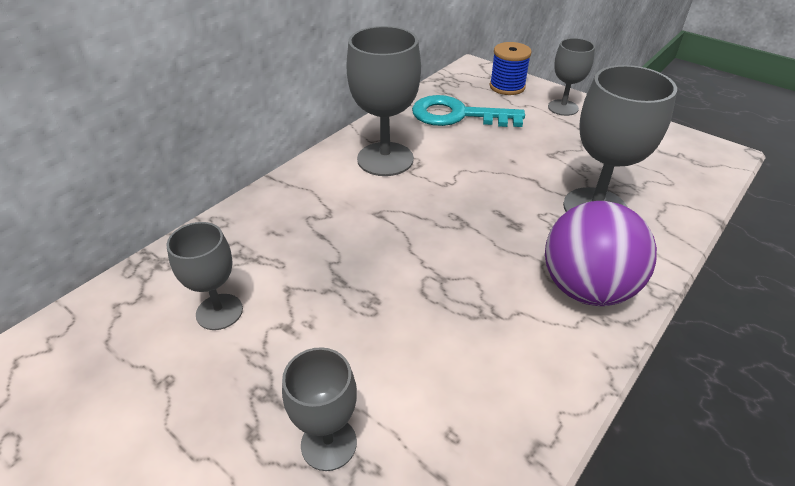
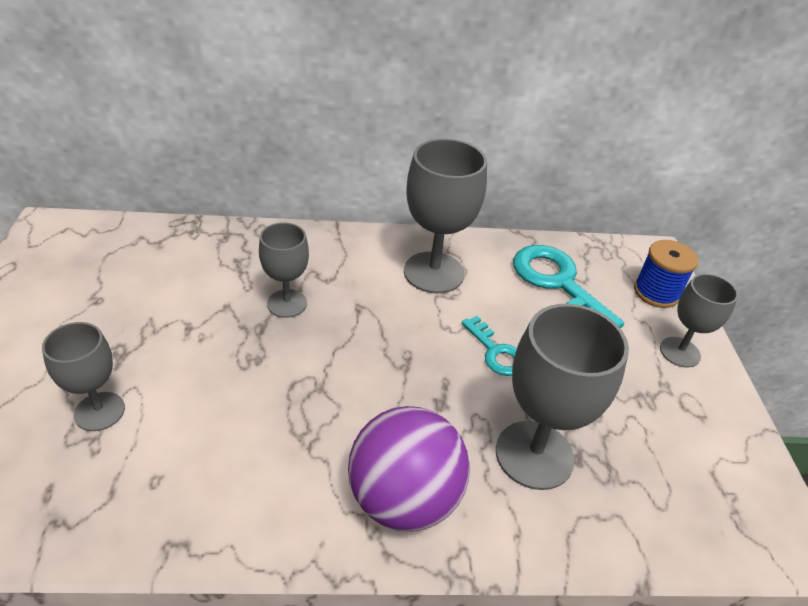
camera: 45 degrees right, 0 degrees up
(219, 312) = (174, 286): grey goblet -> grey goblet (287, 303)
(492, 175) = (496, 352): none -> turquoise key

